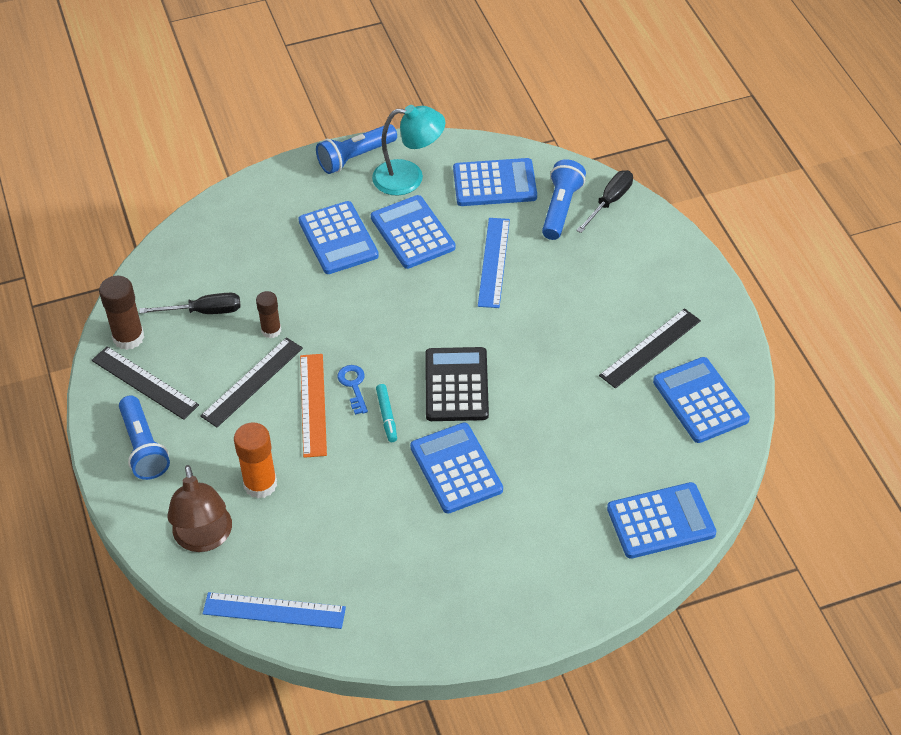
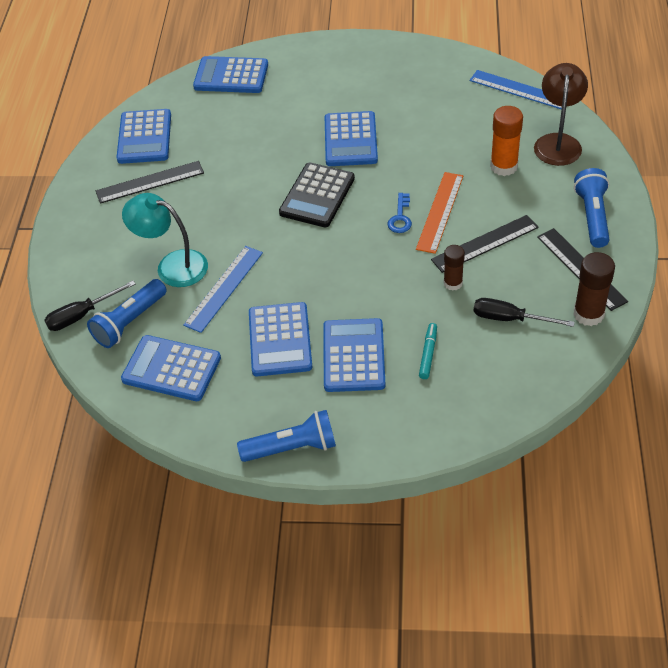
camera: 155 degrees left, 0 degrees up
(387, 416) = (384, 188): turquoise marker -> turquoise marker (428, 354)
(409, 177) = (250, 403): turquoise lamp -> turquoise lamp (172, 265)

